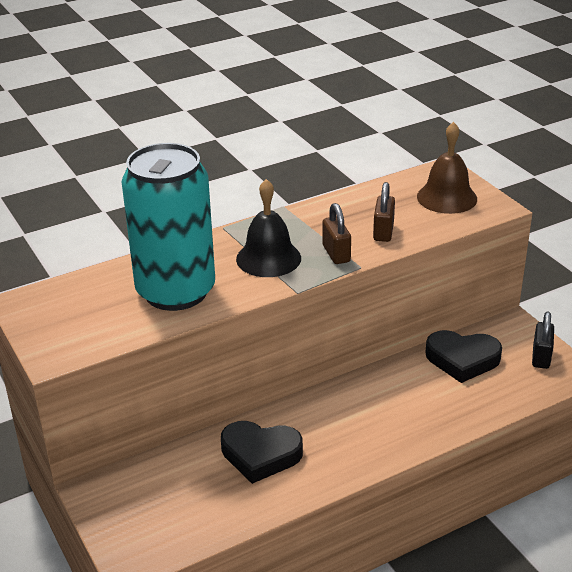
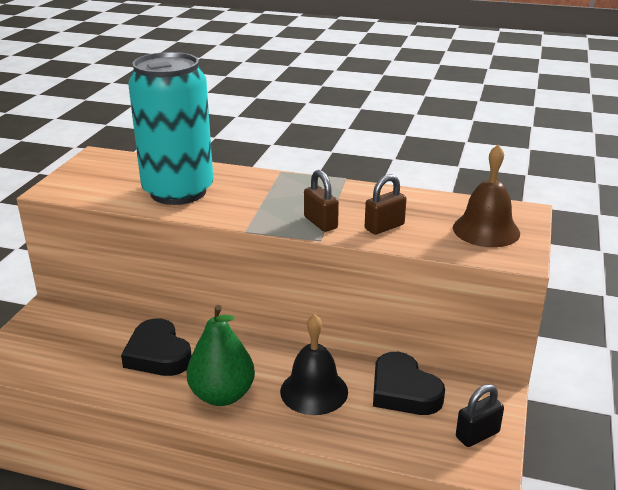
camera: 45 degrees right, 5 degrees down
(268, 258) = (270, 202): black bell -> black bell (314, 391)
(336, 254) = (320, 223): brown padlock -> brown padlock turned 60 degrees counterclockwise
(358, 447) = (222, 395): none -> green pear

